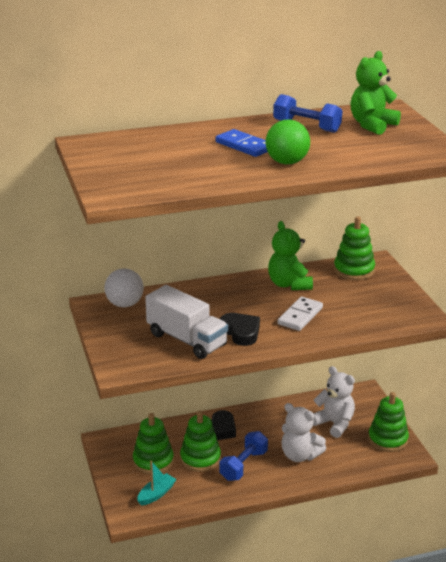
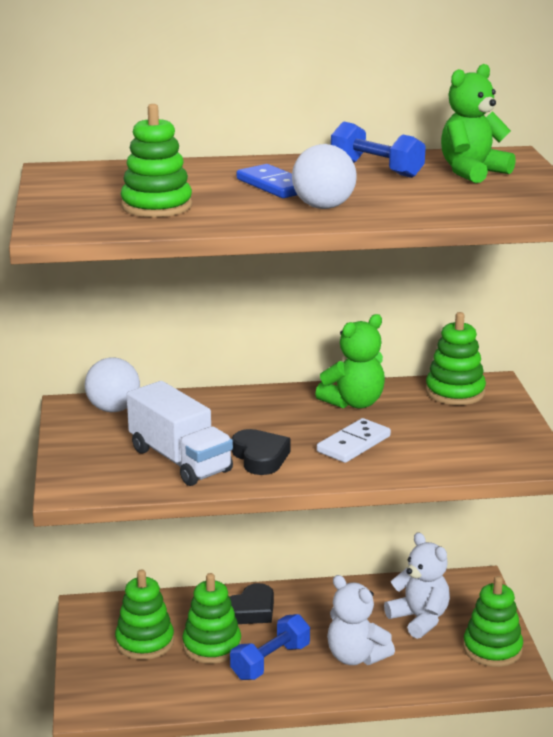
camera: 10 degrees right, 5 degrees down
(156, 494) = (134, 686): turquoise boat -> none
(172, 170) = (156, 206): none -> green stacking toy
(287, 162) = (323, 207): green ball -> white ball
(289, 284) = (354, 403): green teddy bear -> green teddy bear turned 120 degrees counterclockwise

